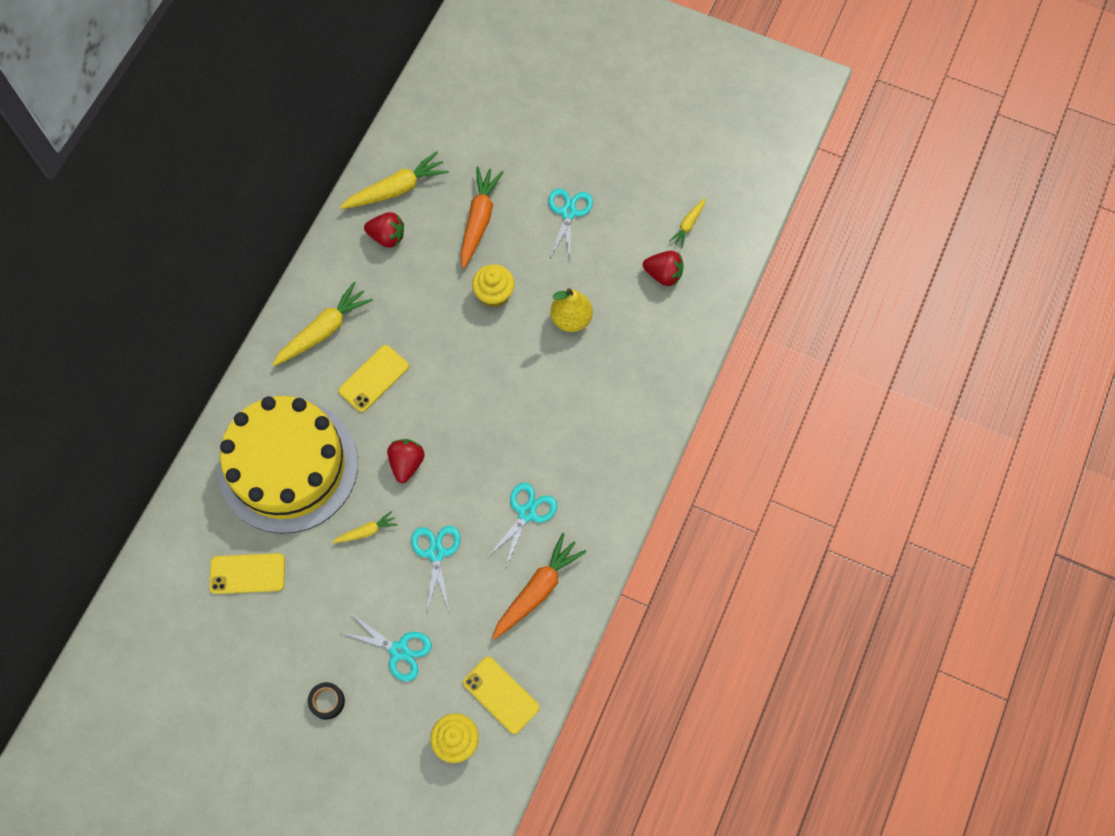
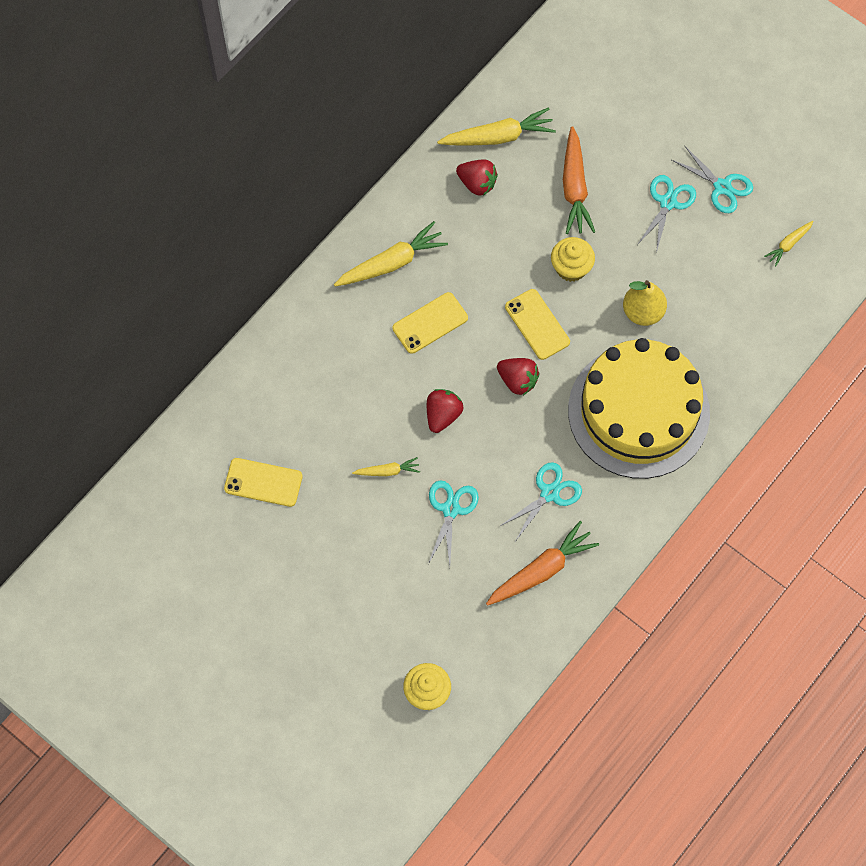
camera: 15 degrees right, 0 degrees up
(288, 466) = (326, 388): yellow cake -> yellow cake (638, 411)
(327, 701) = (312, 623): black tape -> none
(399, 650) = (392, 593): turquoise scissors -> turquoise scissors (722, 187)
(479, 220) = (574, 188): orange carrot -> orange carrot turned 150 degrees clockwise
(501, 695) = (480, 660): yellow phone -> yellow phone (537, 324)
(663, 274) = (749, 289): red strawberry -> red strawberry (517, 380)

